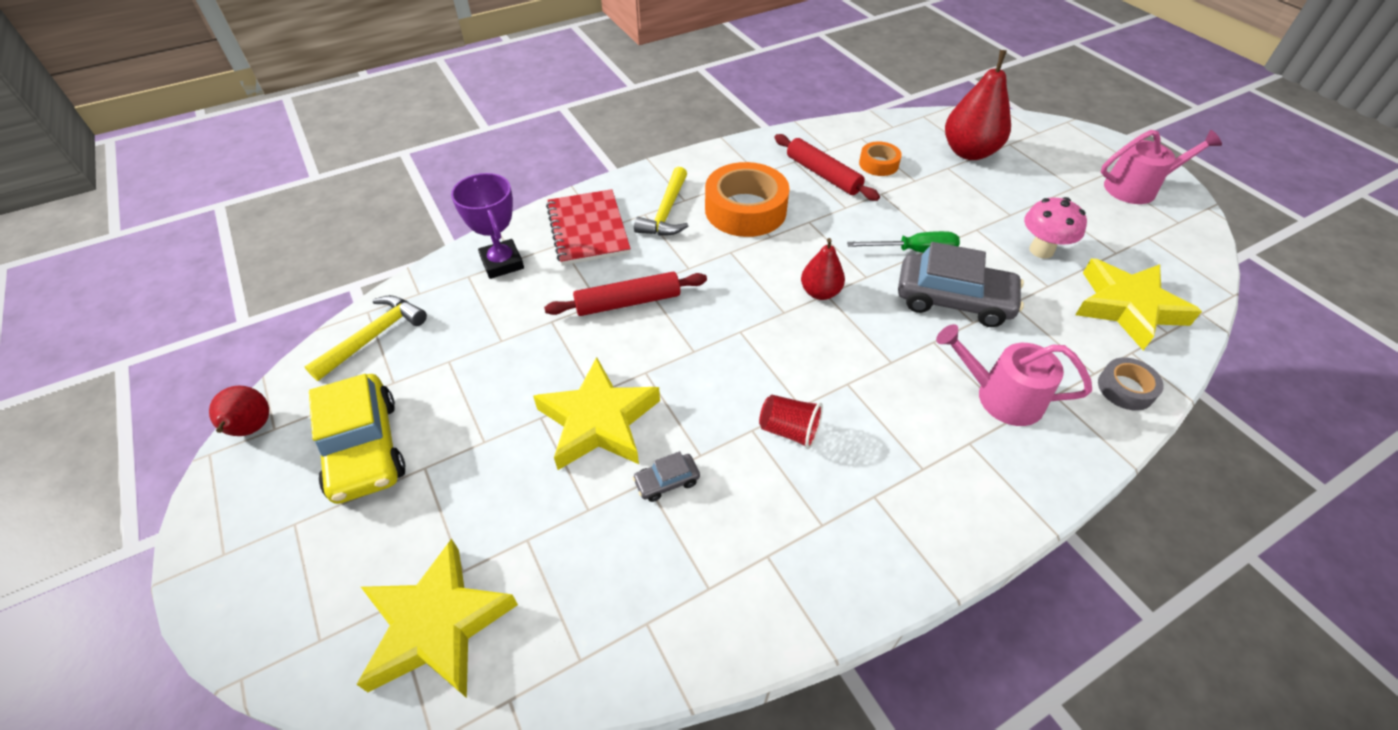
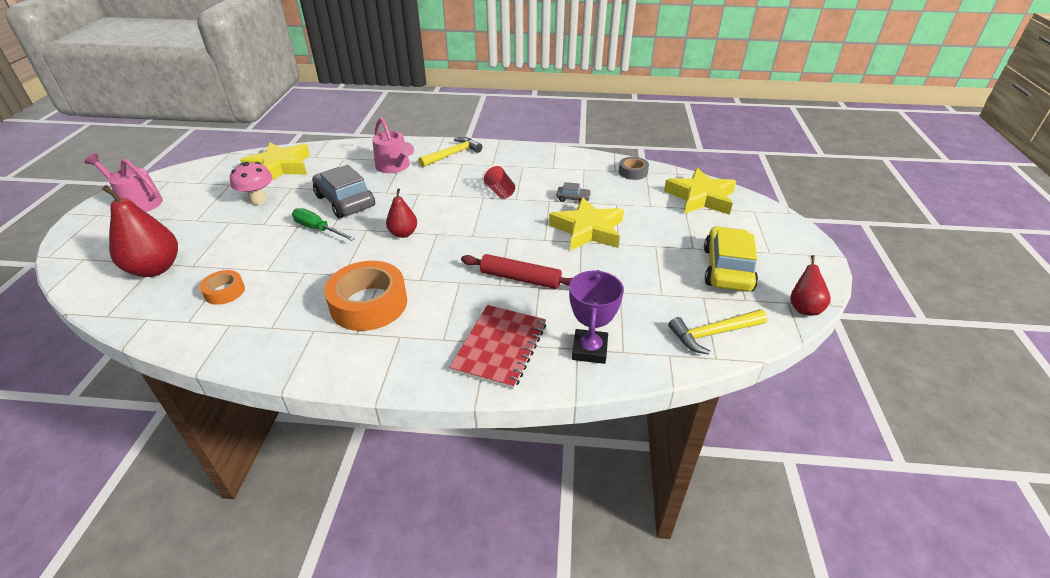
camera: 145 degrees left, 10 degrees down
(666, 212) = (426, 332): yellow hammer -> yellow hammer (452, 154)
(823, 175) = (274, 304): red rolling pin -> none
(1125, 389) = (343, 150): grey tape -> grey tape (633, 172)

